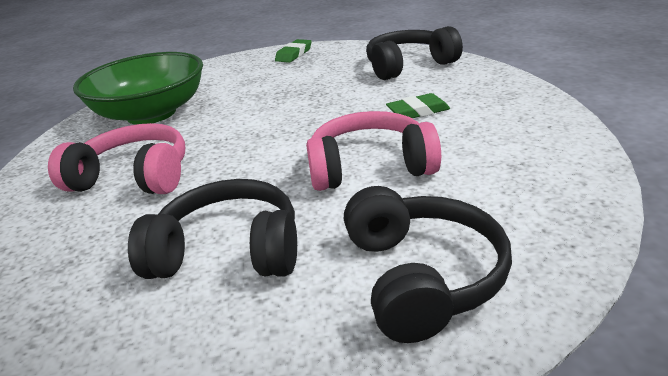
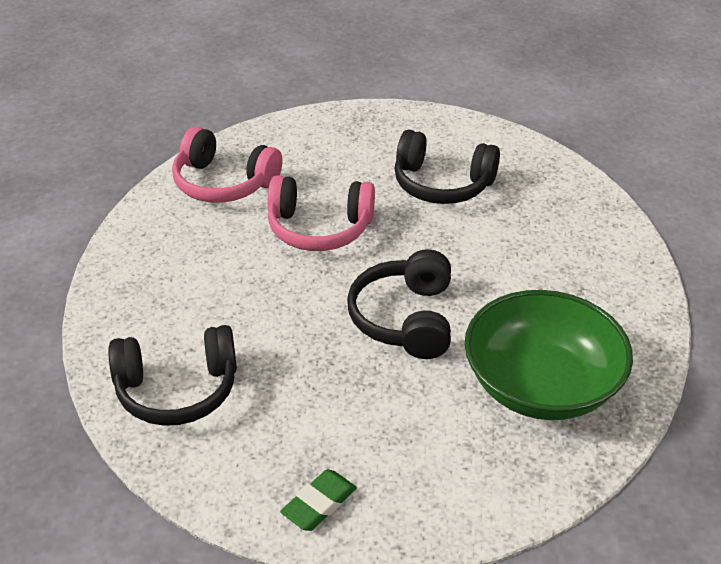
camera: 170 degrees left, 10 degrees up
(134, 177) = (531, 272): pink headphones -> pink headphones (223, 183)
(418, 111) = (234, 288): green eraser -> none
(422, 277) = (331, 145): black headphones -> black headphones (405, 319)

